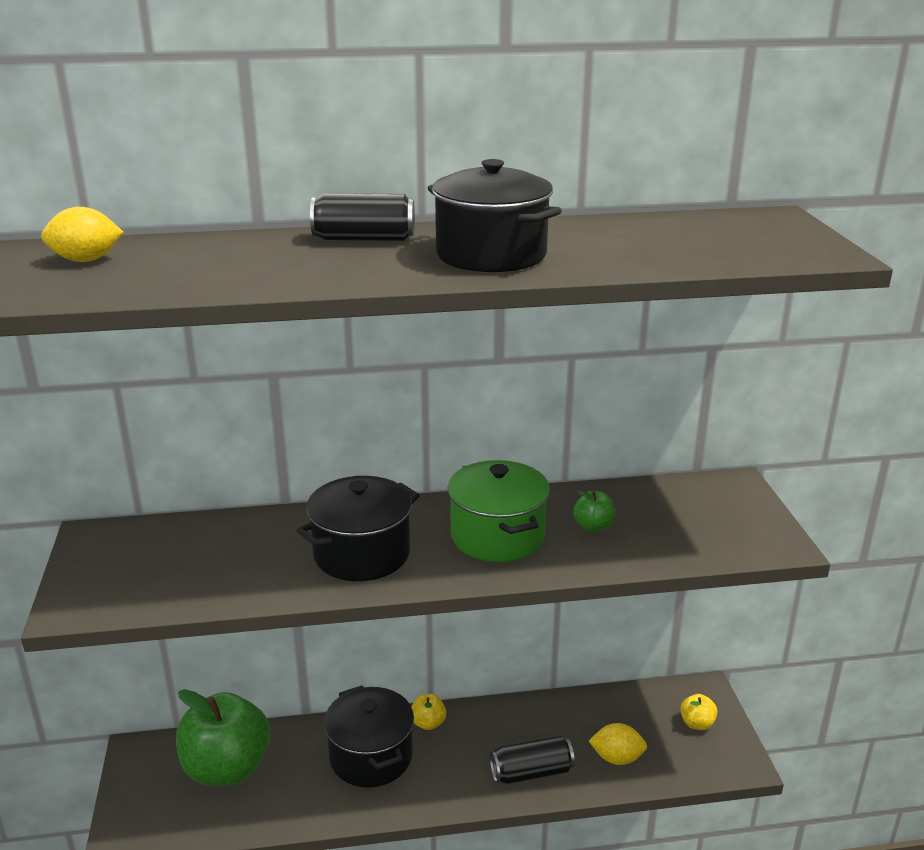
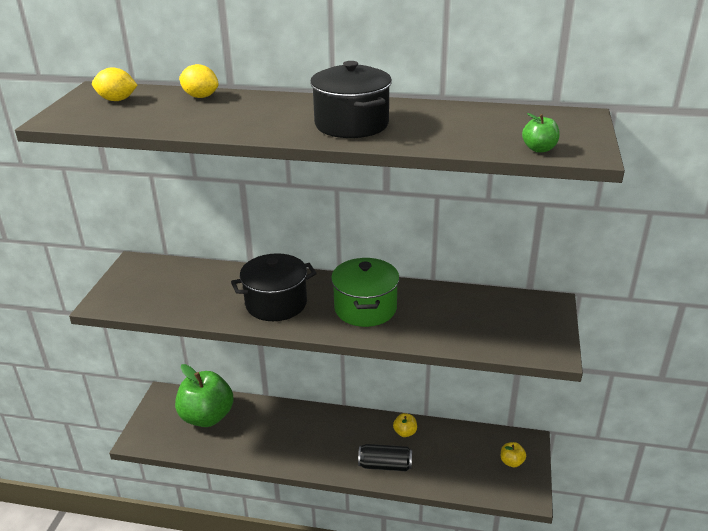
camera: 20 degrees right, 5 degrees up
(364, 239) = (284, 103): black can -> none
(371, 756) = (292, 430): black pot -> none
(428, 723) = (335, 418): yellow apple -> yellow apple (405, 432)
(593, 526) = (432, 314): green apple -> green apple (539, 149)
(617, 758) = (445, 470): yellow lemon -> yellow lemon (200, 96)

